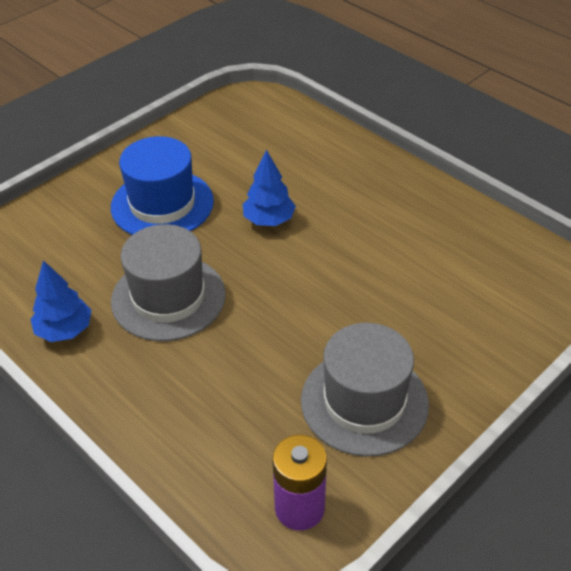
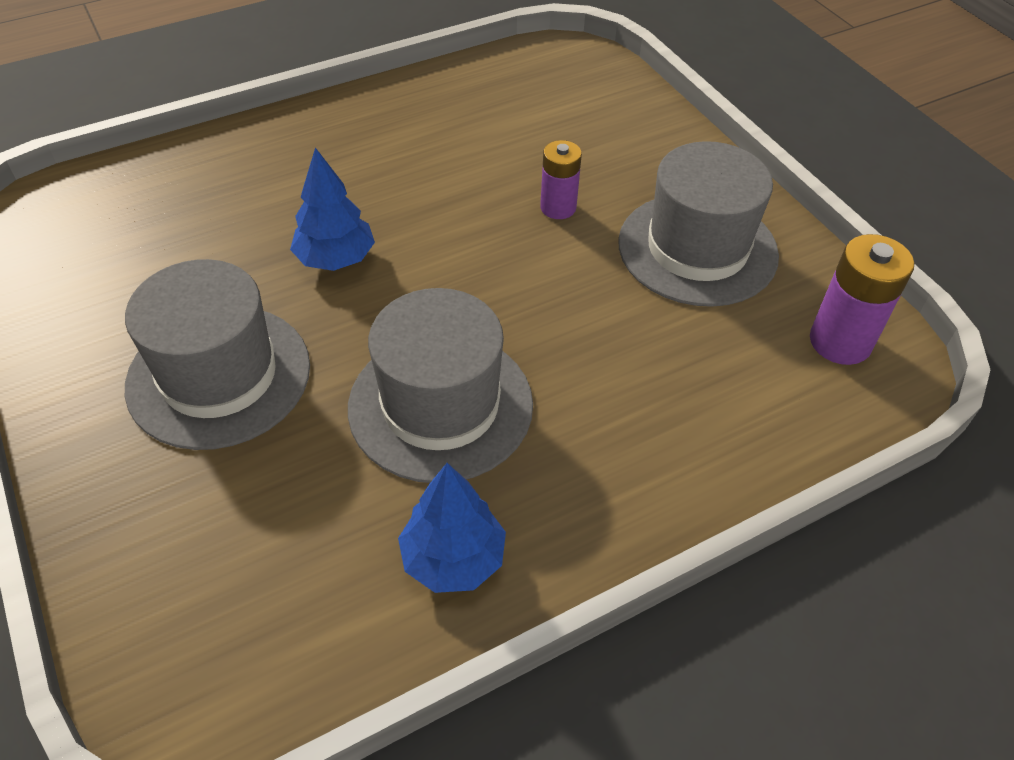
camera: 75 degrees left, 5 degrees up
(162, 204) = (219, 375): blue hat -> grey hat
(370, 312) = (558, 207): none -> purple battery

